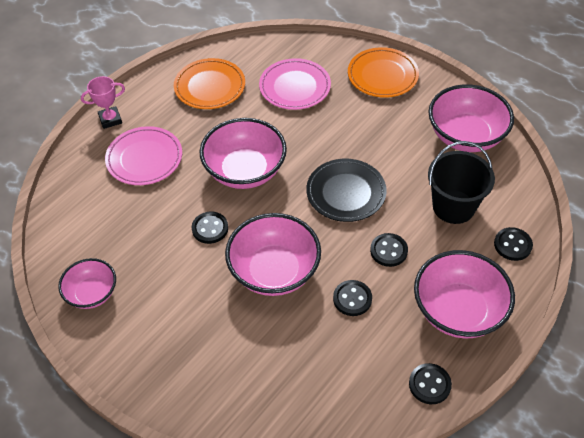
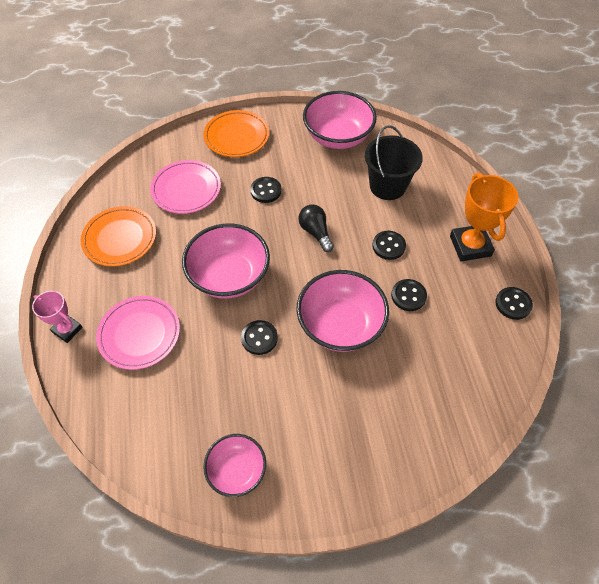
camera: 50 degrees left, 5 degrees up
(110, 119) = (67, 330): pink trophy -> pink trophy turned 75 degrees counterclockwise
(346, 193) = (315, 232): black plate -> black light bulb
(458, 310) = (470, 246): pink bowl -> orange trophy
(512, 245) = (446, 181): black button -> black button (266, 191)

